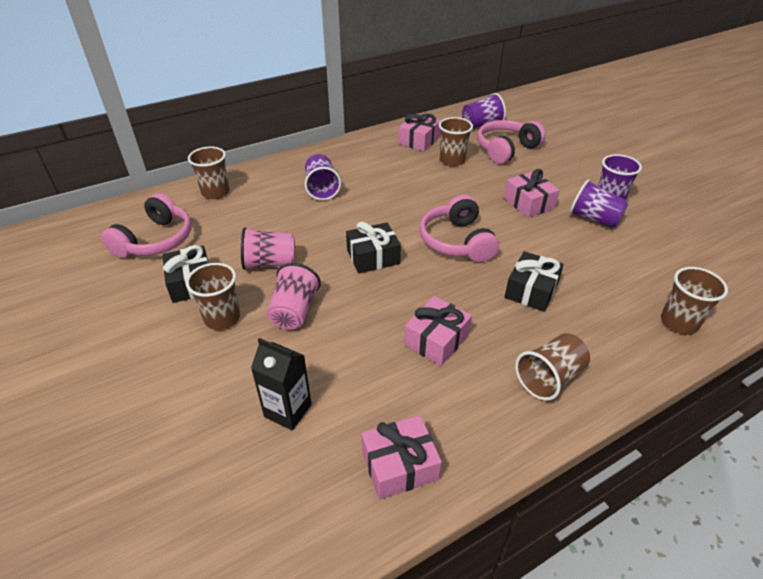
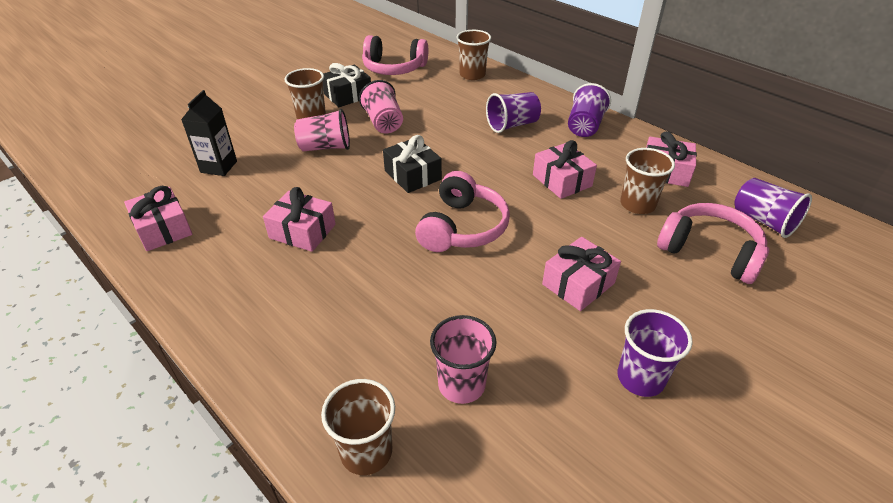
camera: 75 degrees right, 0 degrees up
(413, 183) = (562, 180): none -> pink gift
(457, 241) = (462, 227): pink headphones -> pink headphones turned 135 degrees clockwise
(531, 290) = (393, 295): black gift -> none
(549, 378) = (257, 316): brown cup -> none
(594, 219) = (577, 357): purple cup -> purple cup (584, 126)
(618, 270) = (461, 384): none -> pink cup

